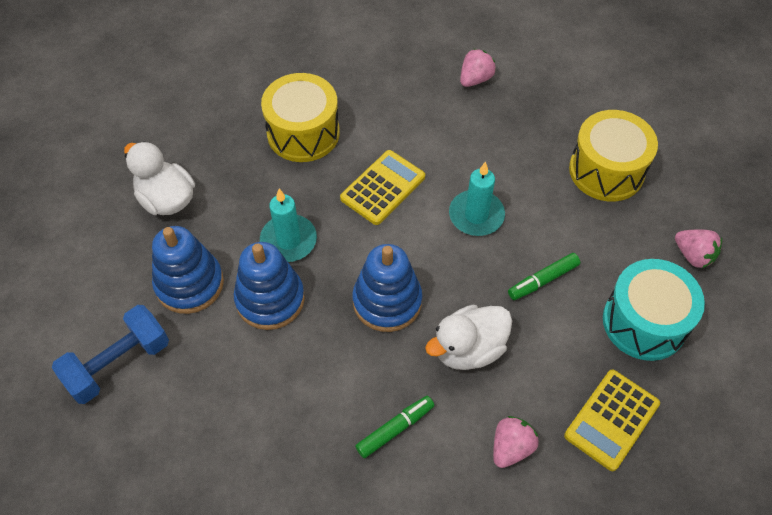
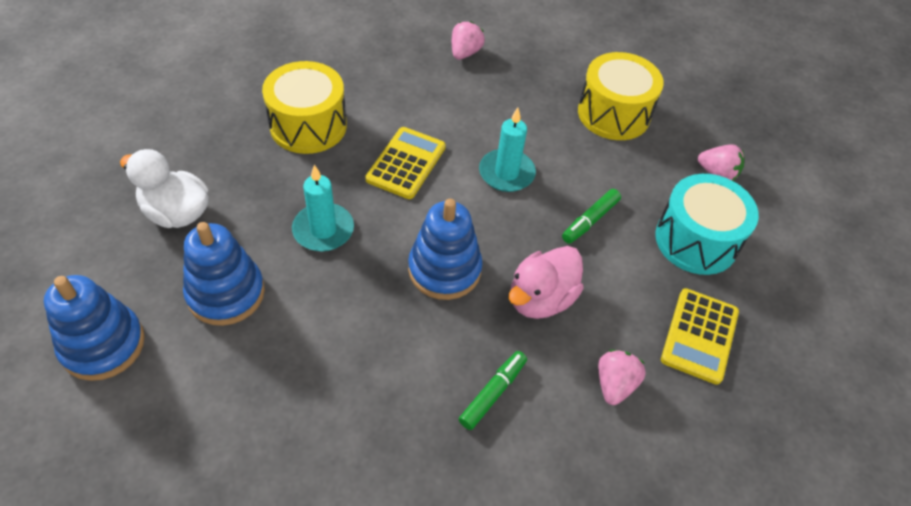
camera: 20 degrees left, 5 degrees down
(118, 364) = (165, 393): blue dumbbell -> none
(270, 299) = (320, 291): blue stacking toy -> blue stacking toy (103, 345)
(468, 349) = (541, 299): white duck -> pink duck

